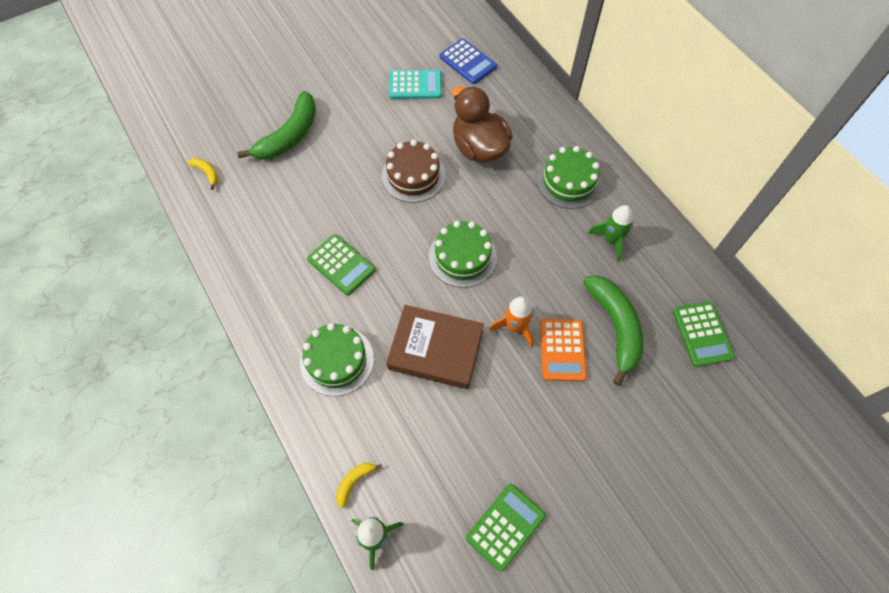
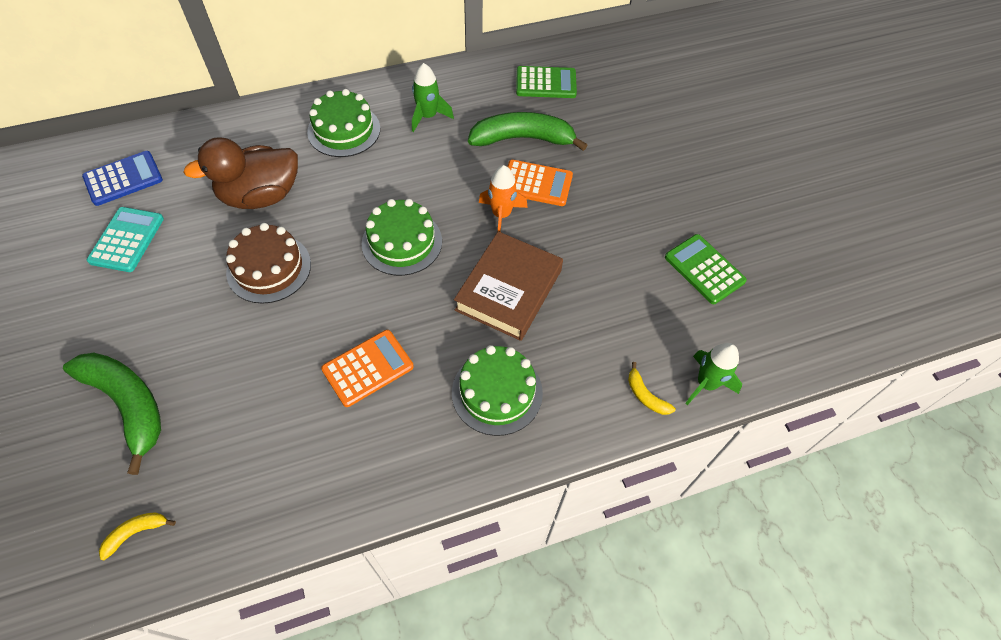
camera: 80 degrees left, 5 degrees down
(341, 265) = (368, 368): green calculator -> orange calculator

